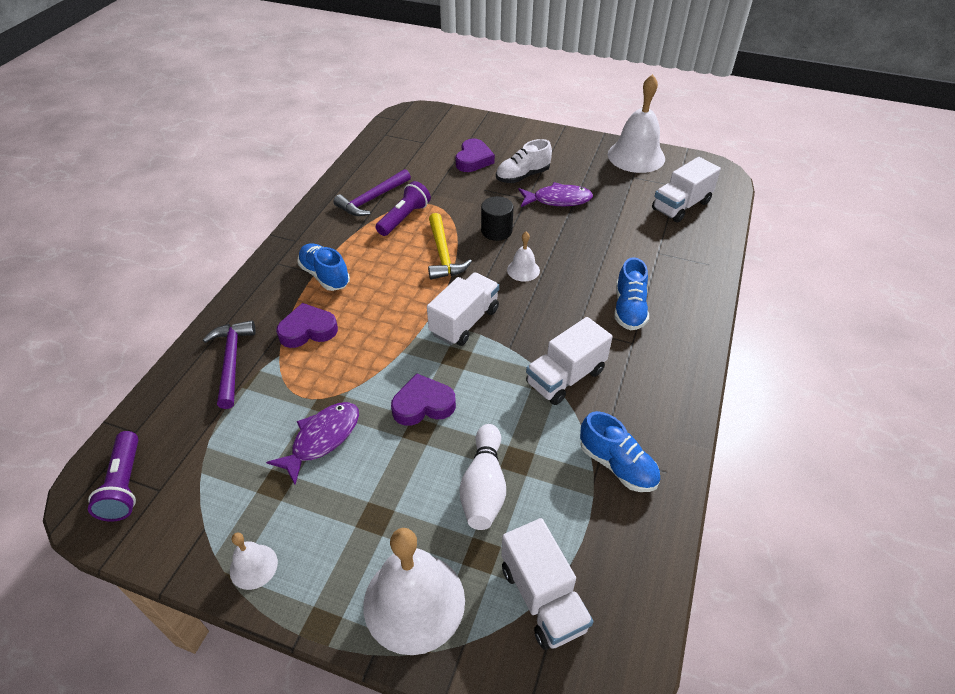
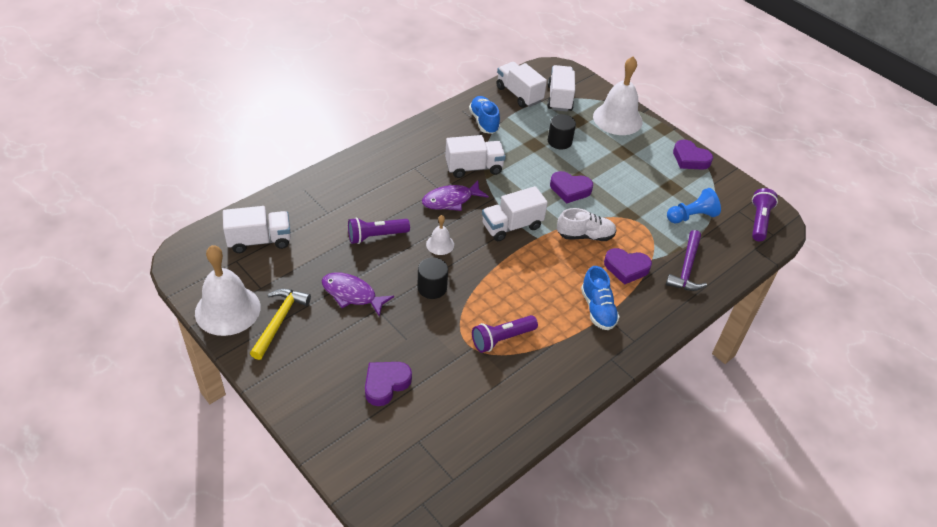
camera: 155 degrees left, 0 degrees up
(235, 443) = (691, 216): none -> blue pawn
(253, 566) = (690, 159): white bell -> purple heart
(322, 439) = (638, 197): purple fish -> purple fish (451, 200)
(372, 199) = (519, 377): purple hammer -> none
(443, 254) = (491, 285): yellow hammer -> yellow hammer (279, 321)
(484, 487) = (559, 141): white bowling pin -> black cylinder
(522, 176) = (357, 337): white shoe -> white shoe (585, 236)
(589, 251) = (376, 236): none -> purple flashlight
(614, 563) = (519, 94): none -> white truck
(629, 309) = (394, 186): blue shoe -> none

